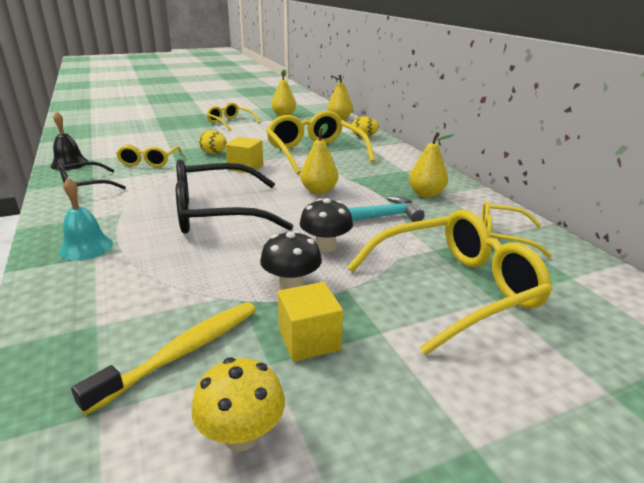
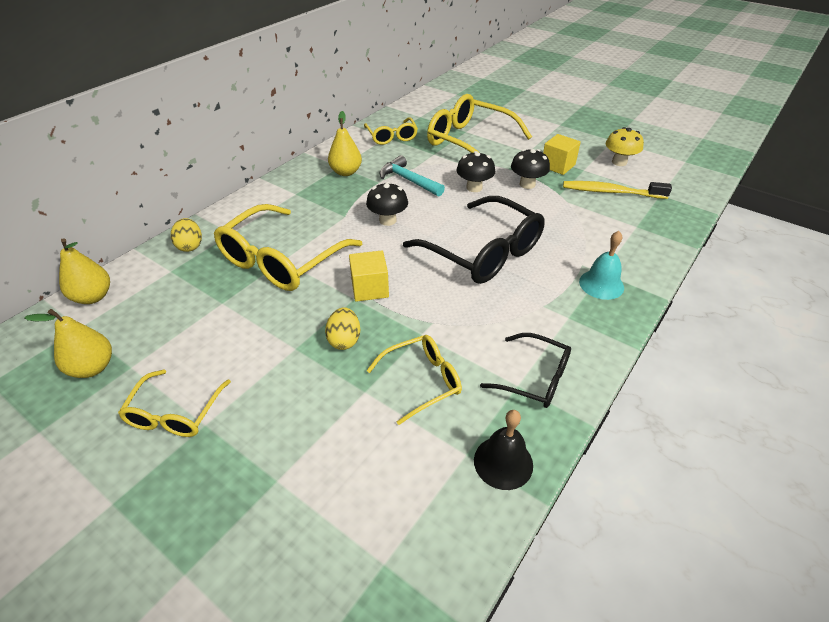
camera: 120 degrees left, 15 degrees up
(319, 191) = (387, 220): yellow pear -> black mushroom

